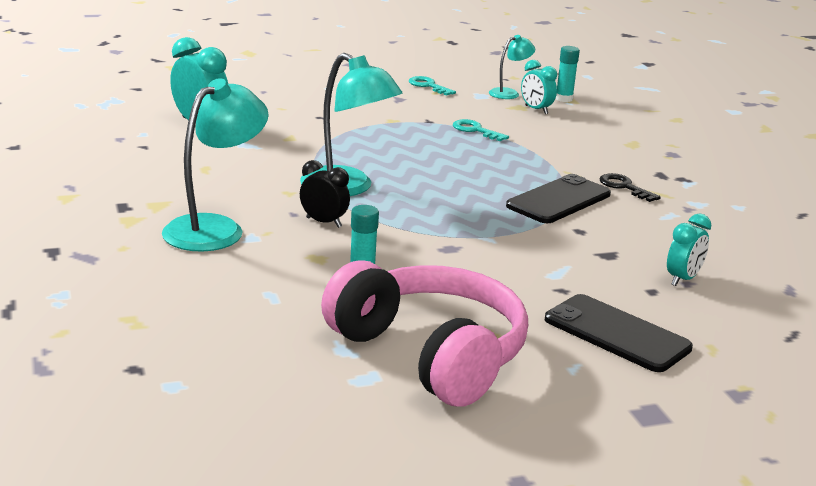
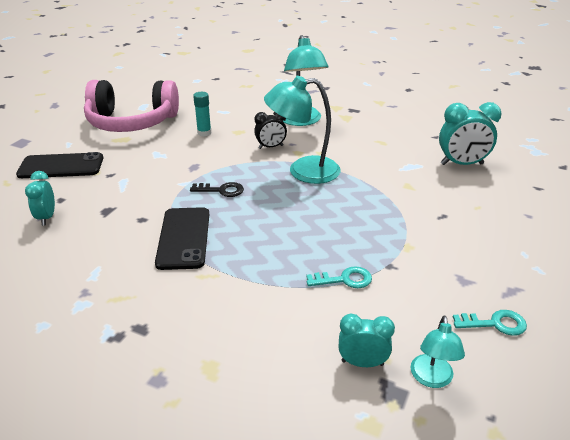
camera: 135 degrees right, 10 degrees up
(564, 99) = (378, 420): turquoise glue stick -> none
(624, 187) = (154, 286): black key -> black key (221, 190)

